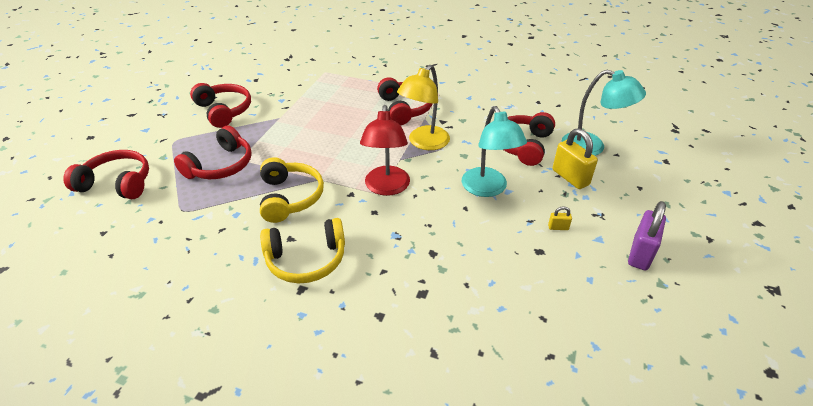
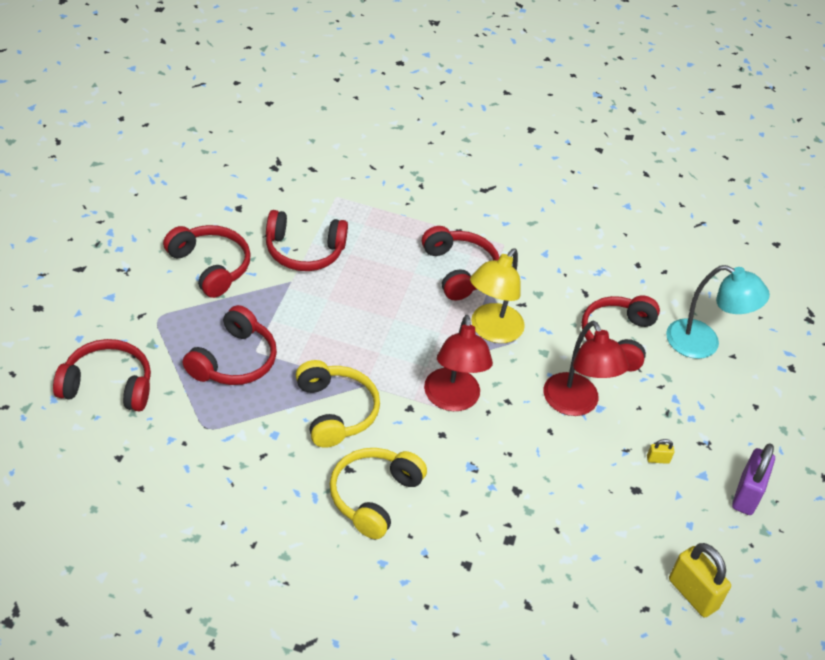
camera: 10 degrees left, 5 degrees up
(294, 101) = (304, 251): none -> red headphones
(306, 259) = (374, 497): yellow headphones -> yellow headphones turned 135 degrees clockwise
(488, 189) = (575, 404): turquoise lamp -> red lamp
(570, 177) = (674, 390): yellow padlock -> yellow padlock (692, 594)

